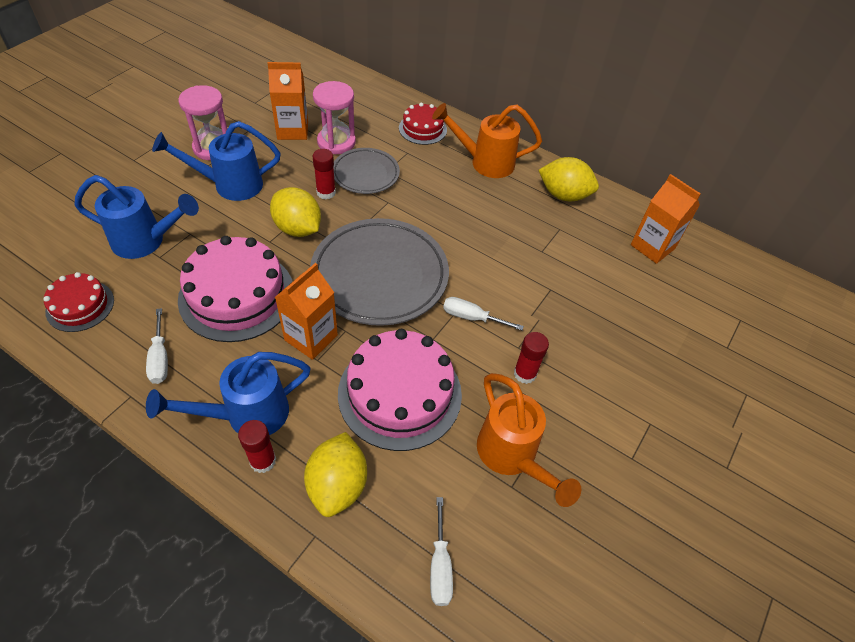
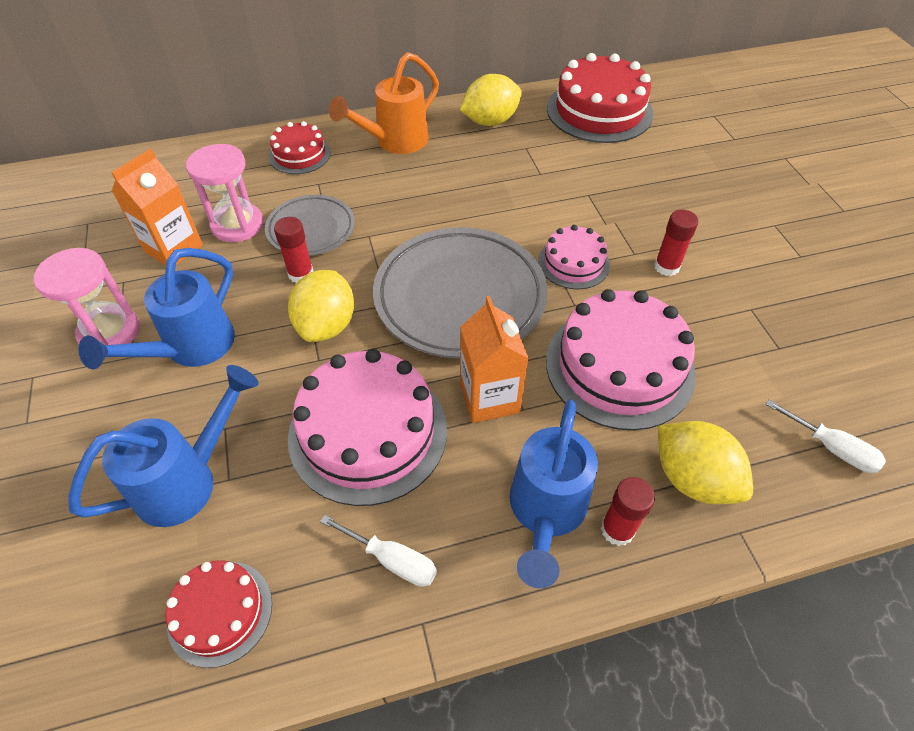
camera: 45 degrees left, 0 degrees up
(298, 228) = (326, 325): yellow lemon -> yellow lemon turned 75 degrees counterclockwise
(472, 317) = (573, 263): white screwdriver -> pink cake
(512, 457) = (749, 329): orange watering can -> none
(652, 247) = (599, 111): orange carton -> red cake

